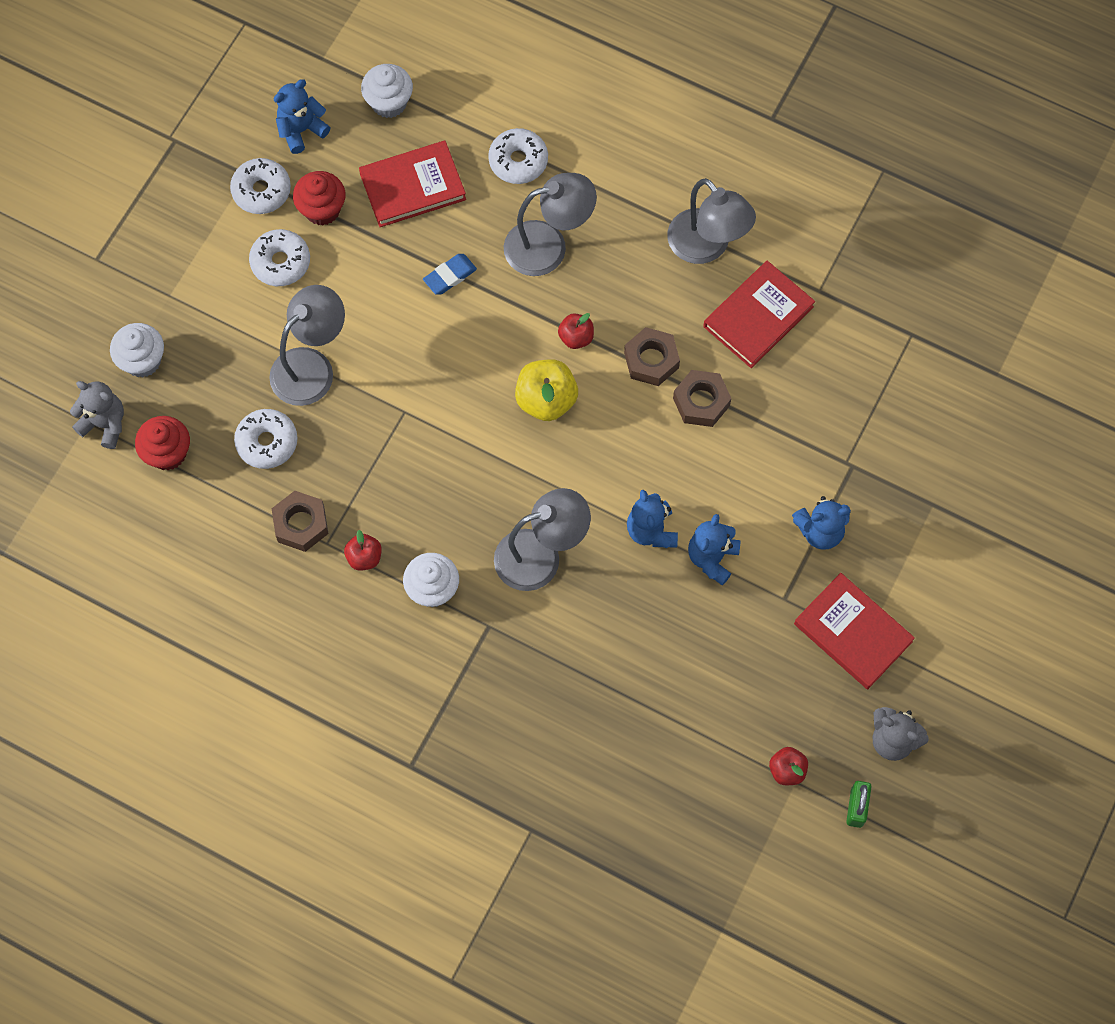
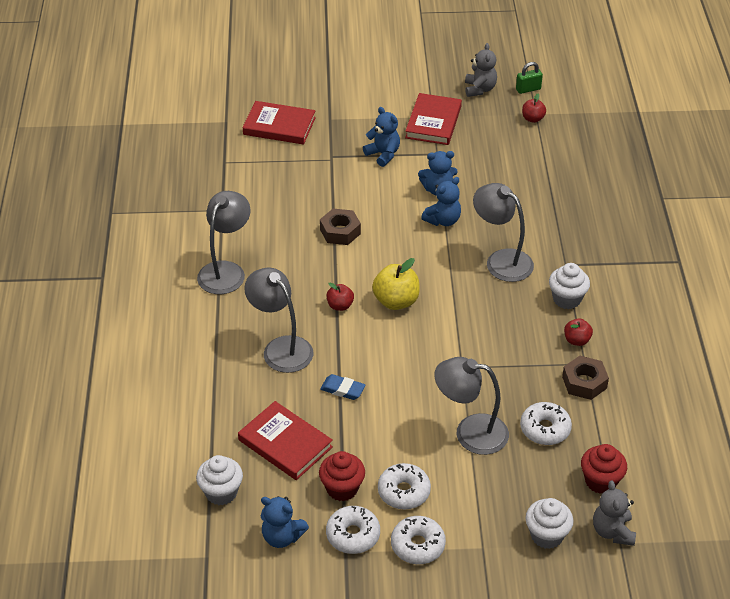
camera: 120 degrees left, 25 degrees down
(518, 161) = (223, 393): white donut -> white donut (417, 545)
(651, 360) = (329, 264): brown nut -> none
(758, 316) = (260, 229): red book -> red book (279, 126)

